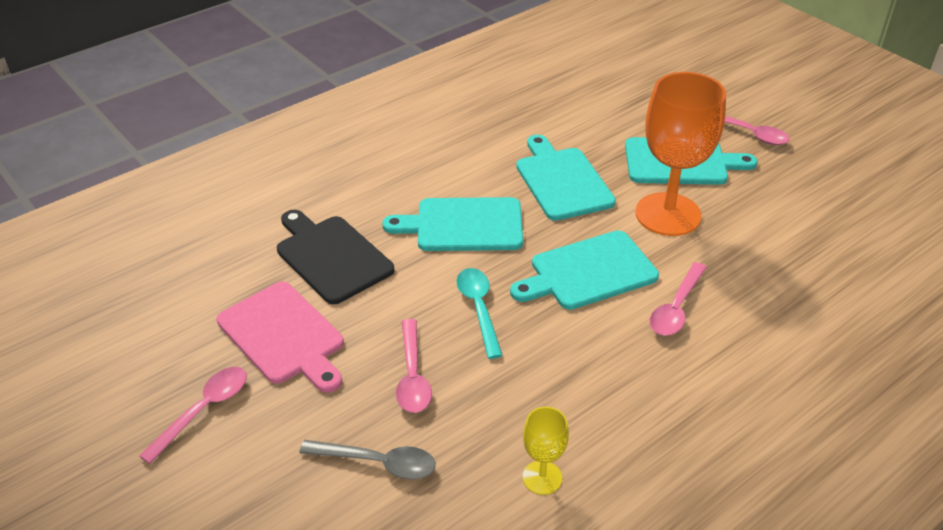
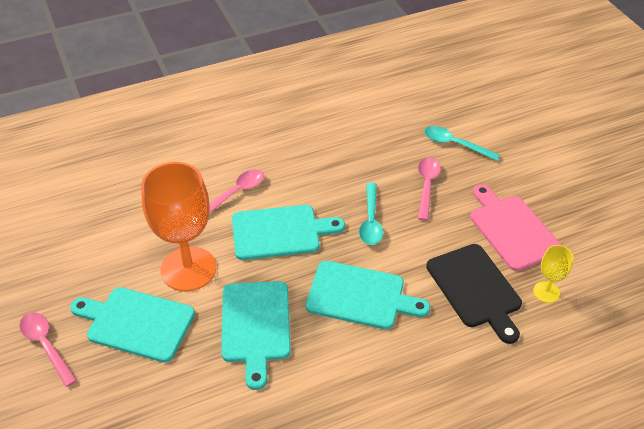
camera: 165 degrees left, 5 degrees up
(204, 410) = (560, 191): pink spoon -> none
(378, 463) = (455, 144): grey spoon -> turquoise spoon
(542, 477) = (367, 121): yellow goblet -> yellow goblet (546, 292)

